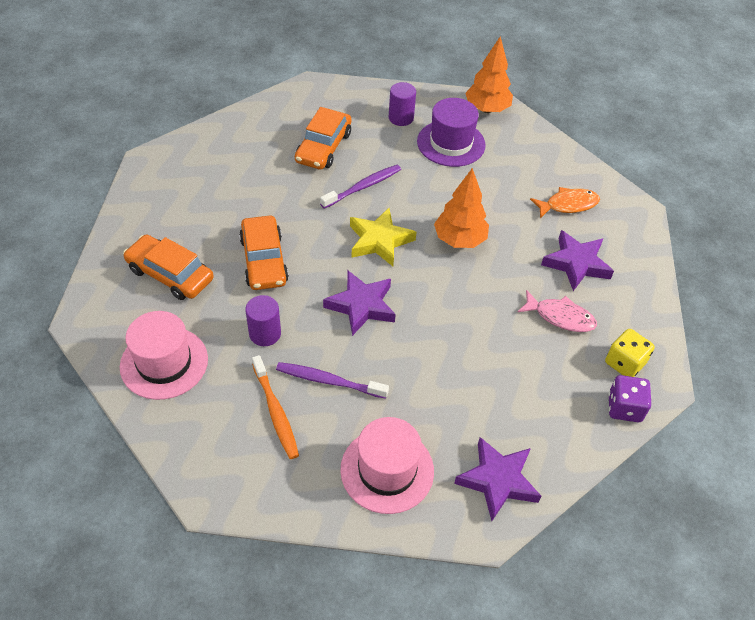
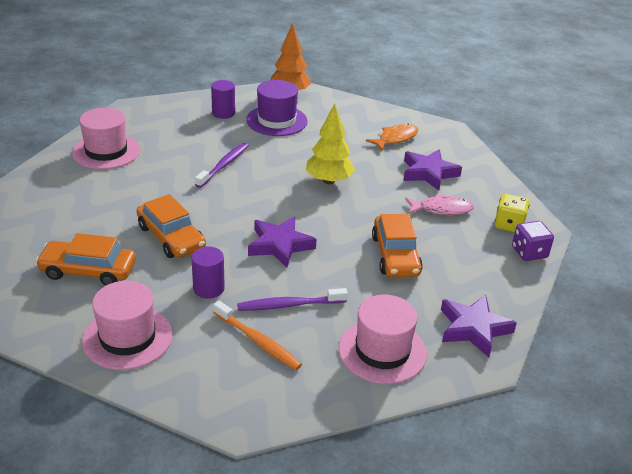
camera: 25 degrees left, 15 degrees down
(260, 136) = (106, 151): none -> pink hat
(323, 147) = (170, 147): orange car -> orange car (395, 255)
(379, 241) = (263, 198): yellow star -> none
(459, 240) = (329, 181): orange tree -> yellow tree

